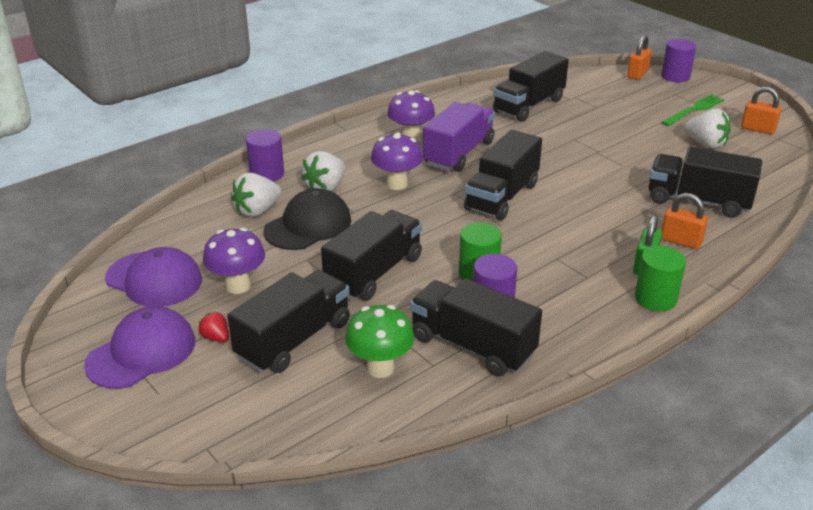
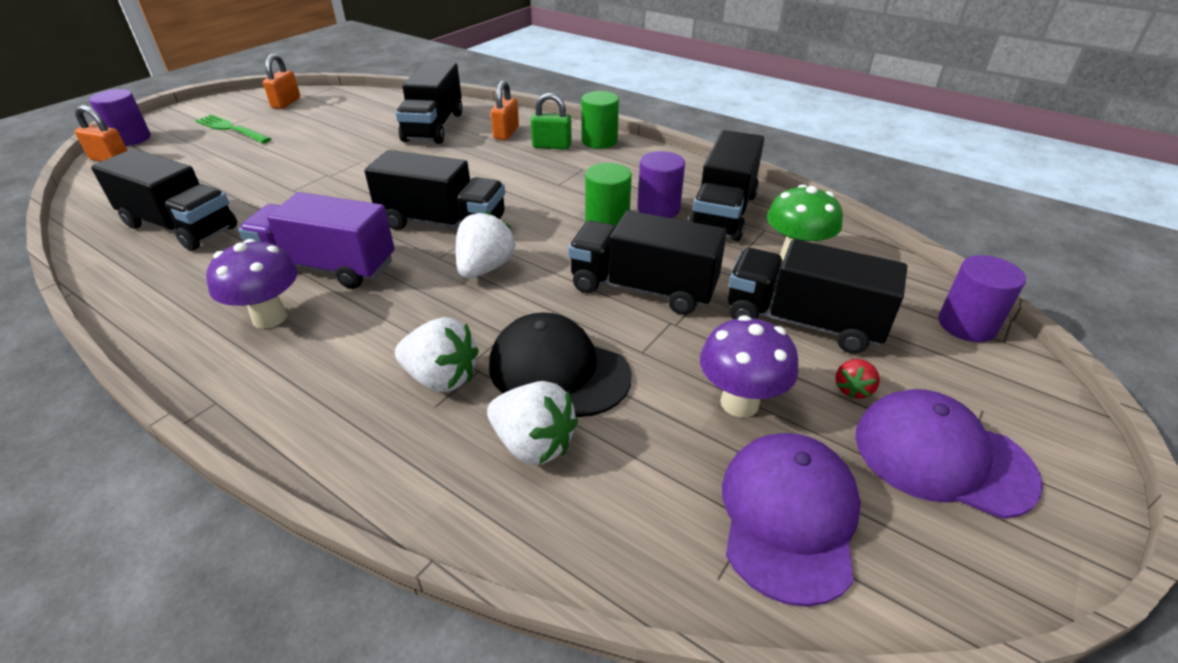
camera: 105 degrees left, 5 degrees up
(267, 174) = (398, 471): purple cylinder -> purple cylinder (966, 325)
(397, 184) = (421, 307): purple mushroom -> none
(705, 144) = (315, 124): white strawberry -> white strawberry (485, 268)

